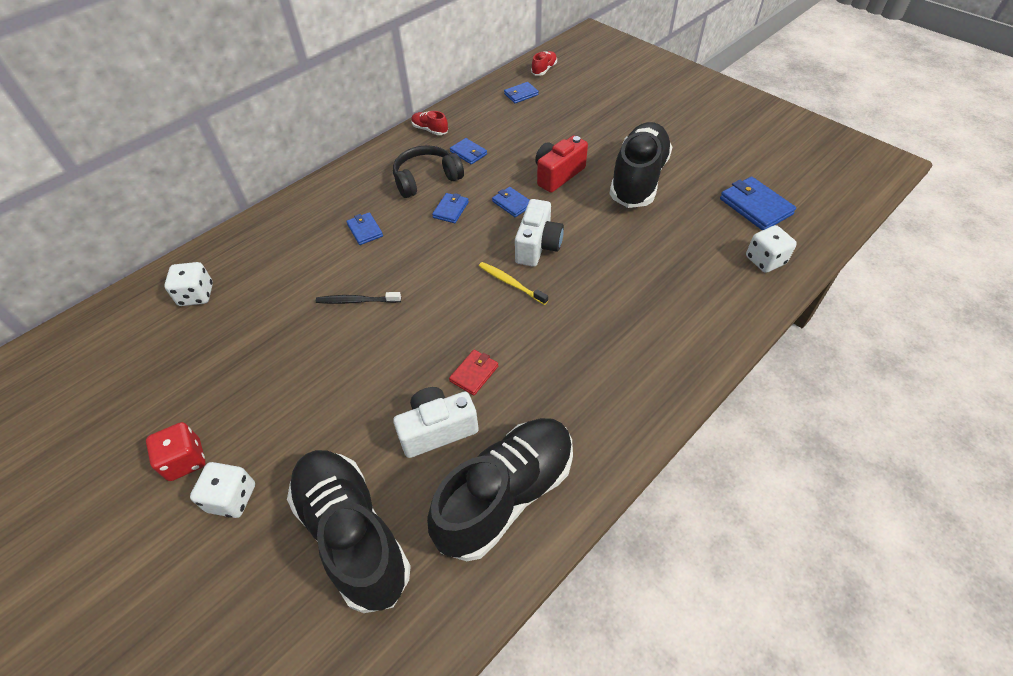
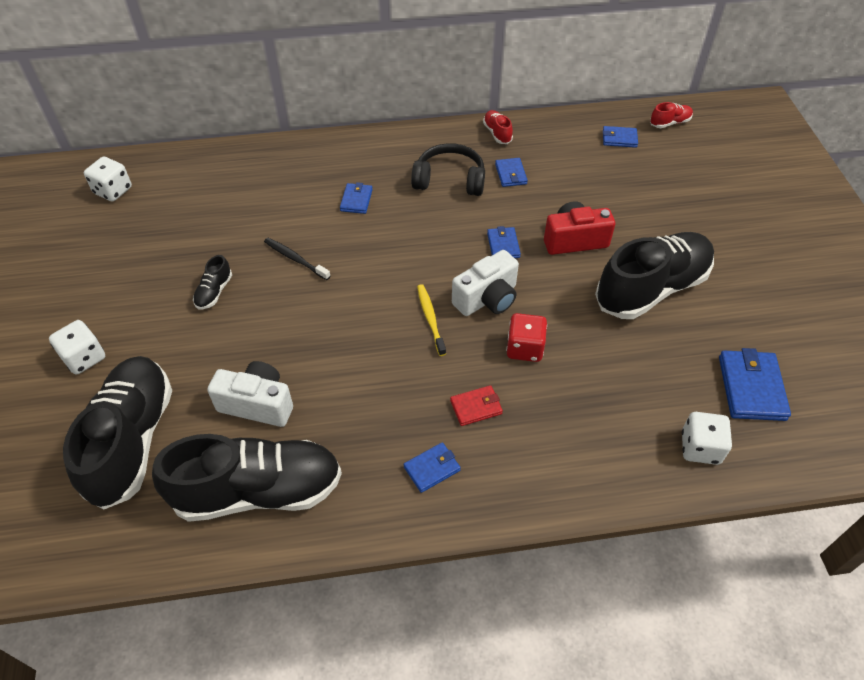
camera: 35 degrees right, 0 degrees up
(185, 460) = (80, 310): red dice -> red dice (524, 348)
(196, 295) = (190, 185): white dice -> white dice (113, 191)
(308, 367) = (214, 292): none -> black shoe
(450, 210) = (443, 221): blue wallet -> blue wallet (432, 468)
(474, 373) = (326, 378): red wallet -> red wallet (476, 407)

